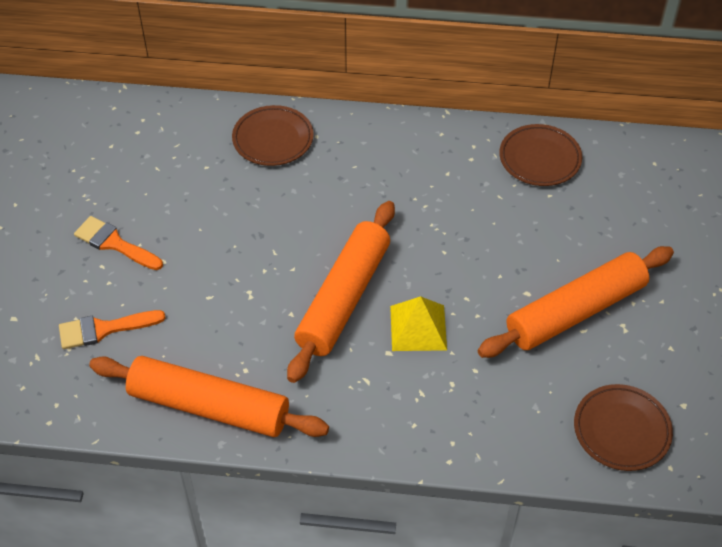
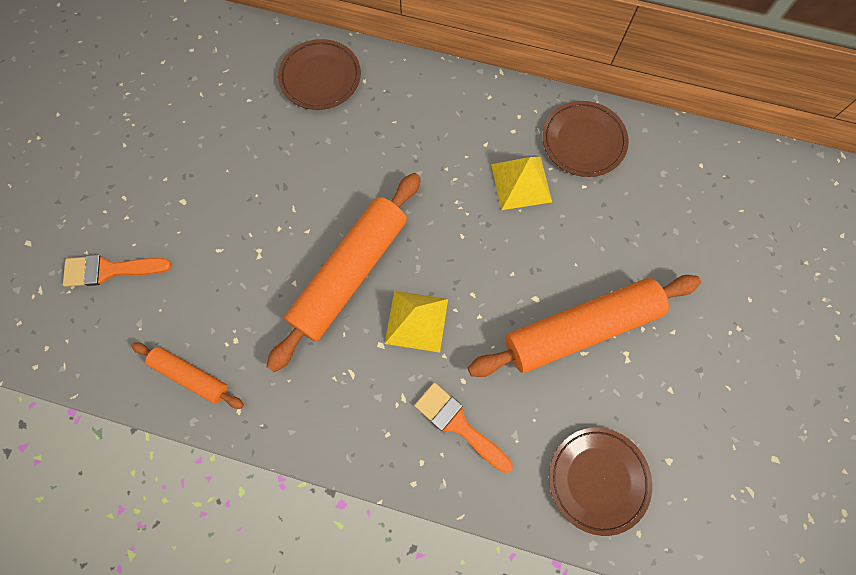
camera: 10 degrees right, 20 degrees up
(114, 243) = (141, 174): orange brush -> orange brush (458, 424)
(209, 406) = (191, 376): orange rolling pin -> orange rolling pin, size x0.52
(489, 200) = (521, 183): none -> yellow pyramid

